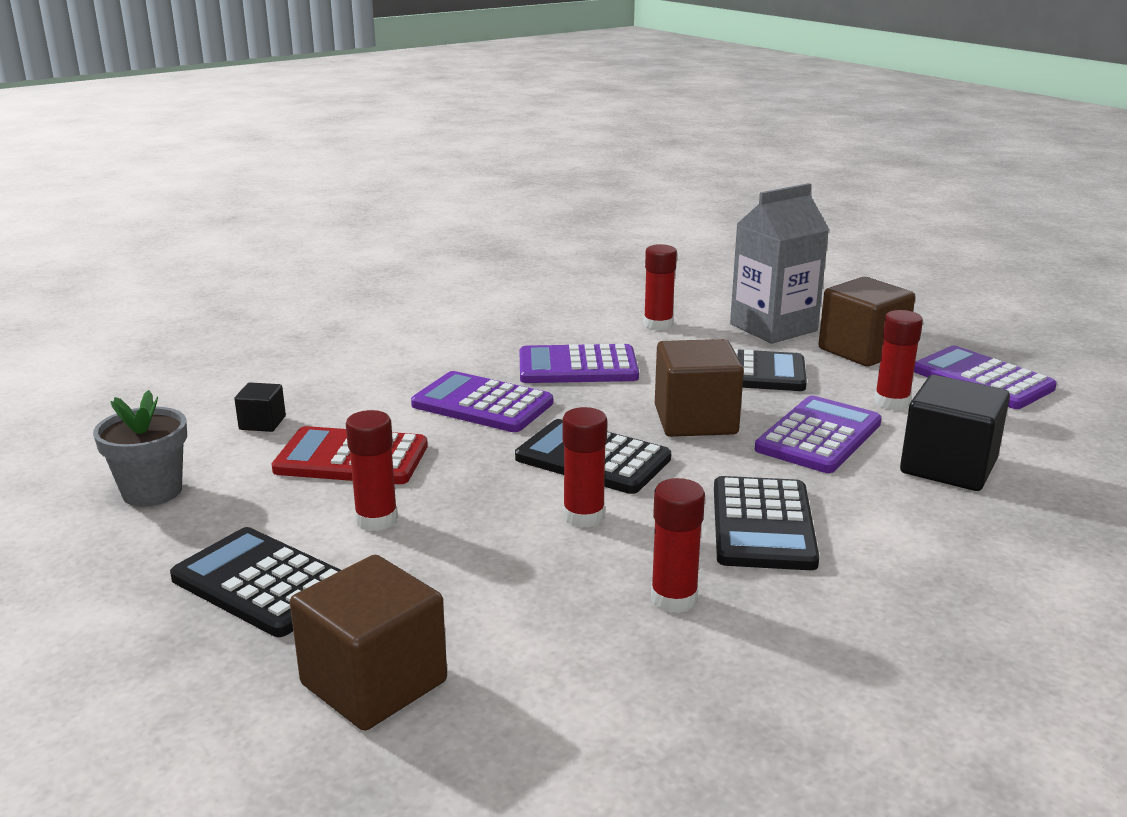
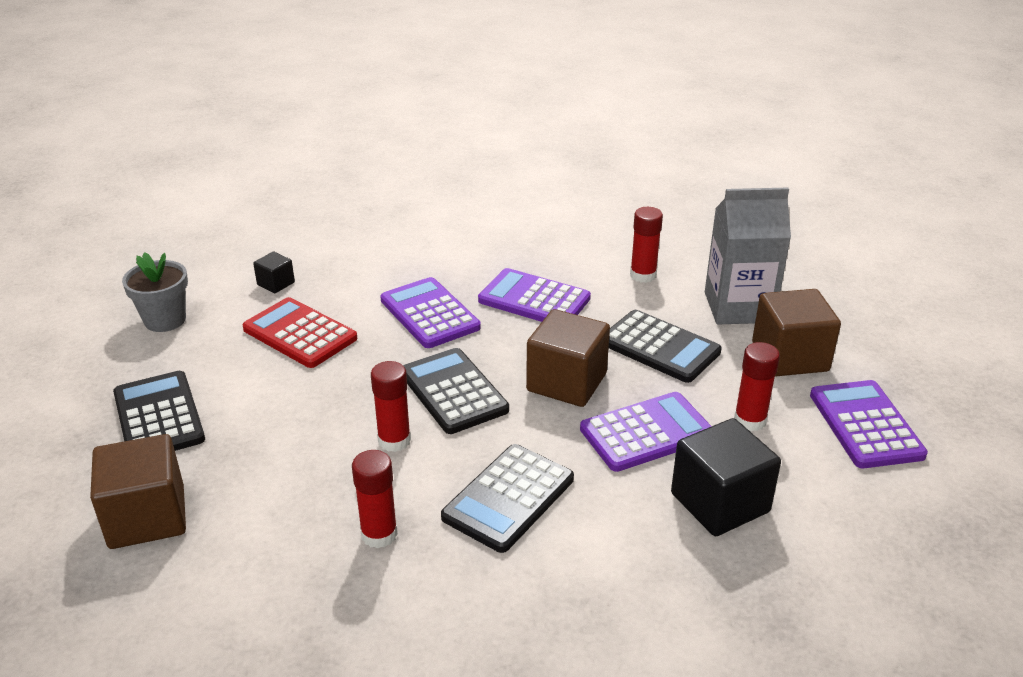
camera: 30 degrees right, 10 degrees up
(376, 520) = (266, 392): red glue stick -> none

